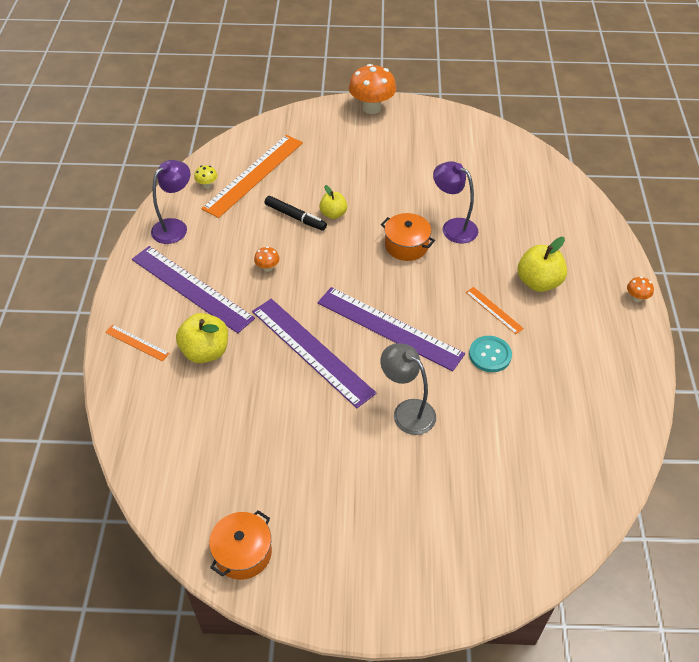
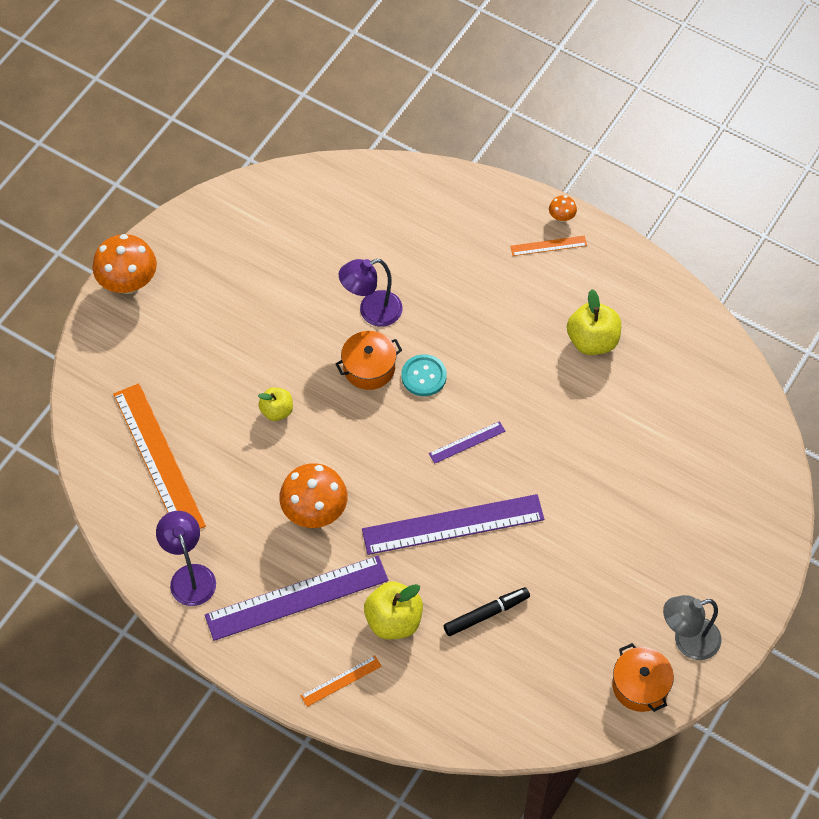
camera: 60 degrees left, 10 degrees up
(207, 185) = (142, 514): yellow mushroom -> none
(267, 267) = (315, 512): orange mushroom -> orange mushroom, size x2.21
(295, 217) = (256, 449): black marker -> black marker (486, 614)
(389, 328) = (467, 442): purple ruler -> purple ruler, size x0.45
(407, 411) = (572, 480): grey lamp -> grey lamp (687, 641)
(490, 355) = (551, 376): turquoise button -> turquoise button (424, 376)
(494, 310) = (501, 341): orange ruler -> orange ruler (548, 245)
(538, 282) = (492, 283): yellow apple -> yellow apple (592, 341)

